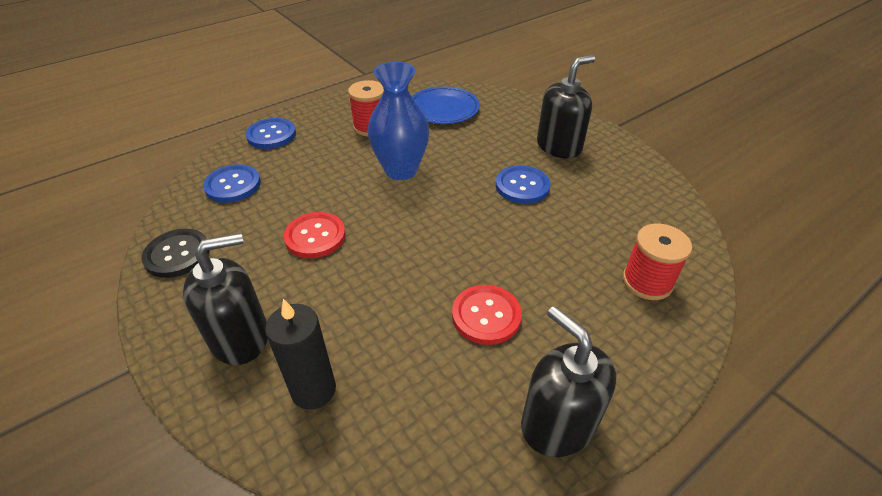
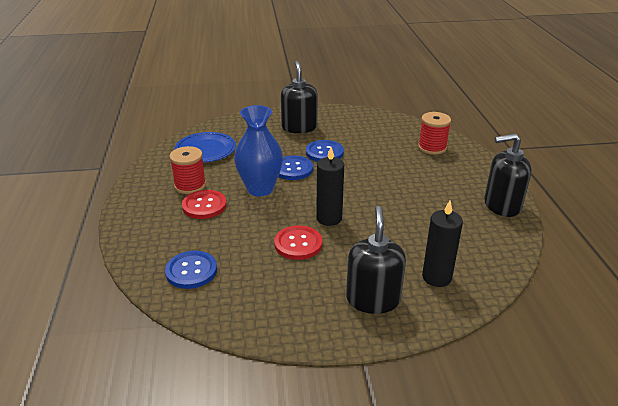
camera: 60 degrees left, 10 degrees down
(177, 254) = (256, 317): black button -> none
(271, 135) = (139, 235): blue button -> blue button (293, 169)
(381, 242) = (329, 218): none -> black candle
(486, 315) = (421, 201): red button -> red button (204, 206)

